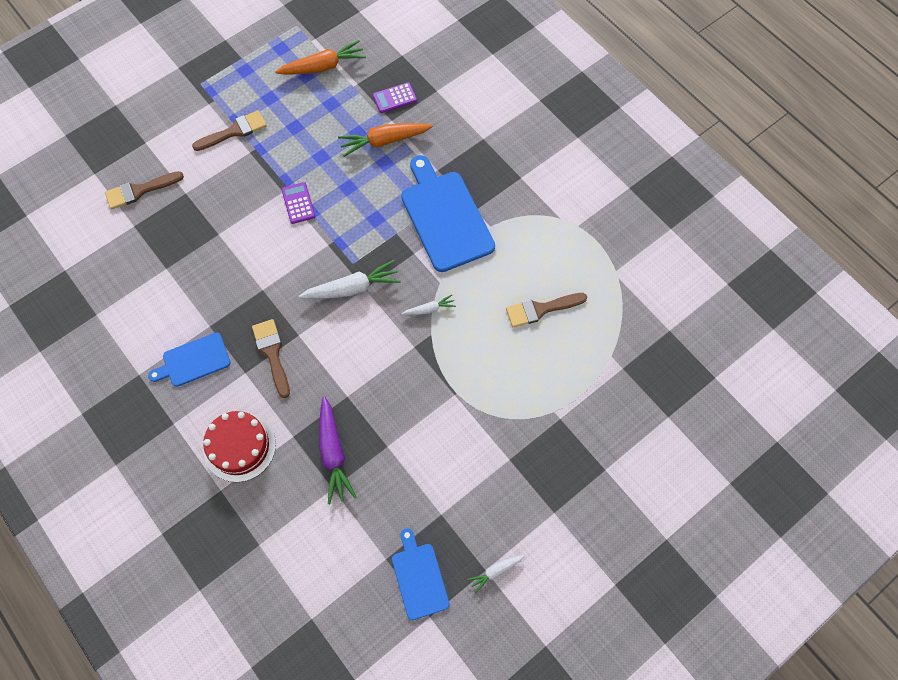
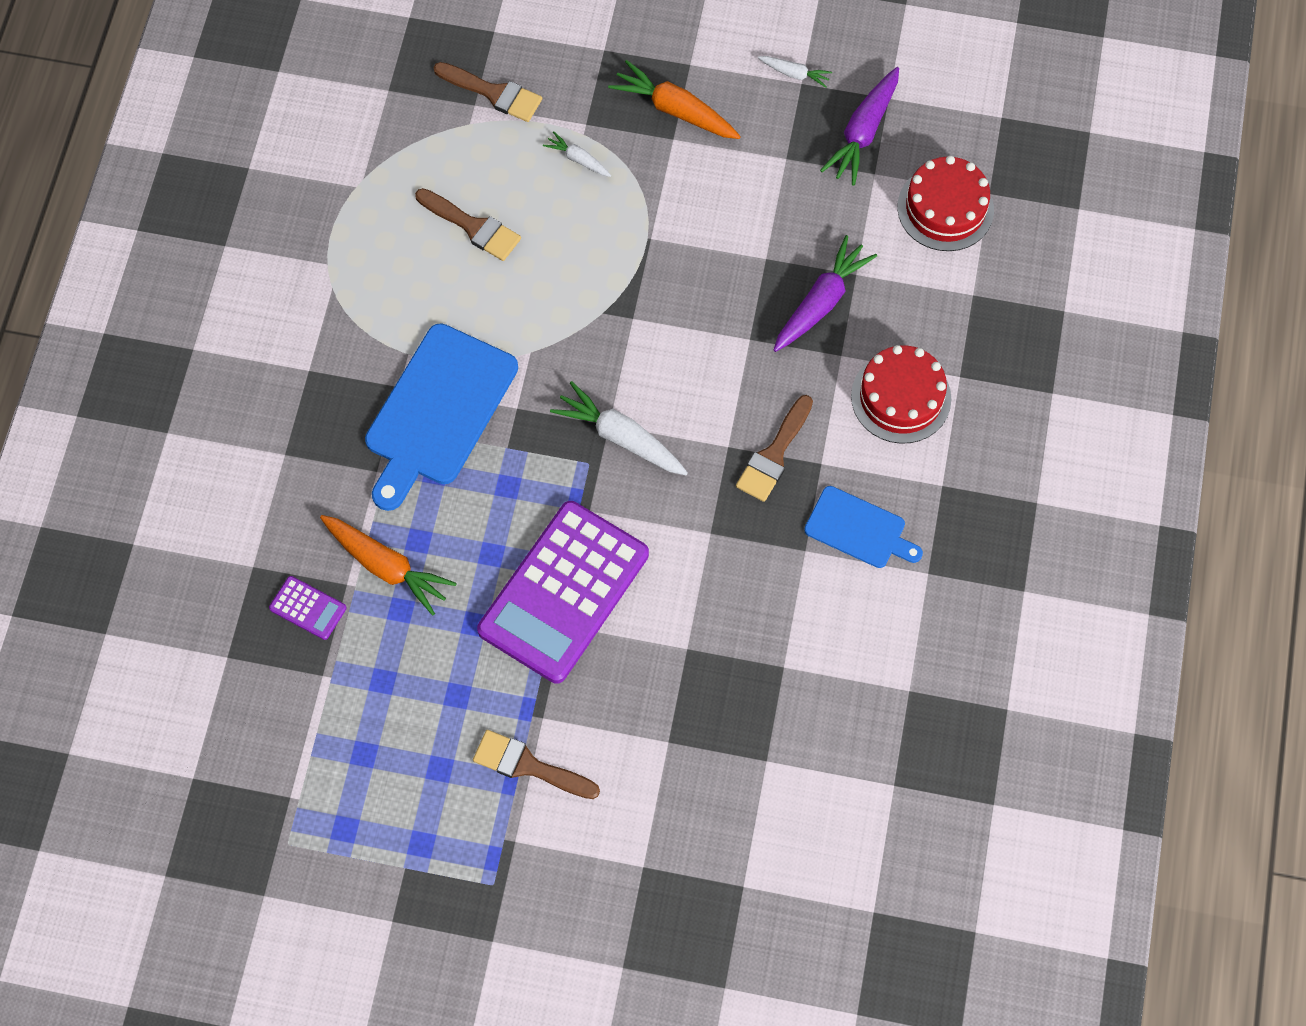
camera: 130 degrees left, 0 degrees up
(140, 190) = (714, 802): brown brush -> brown brush (493, 93)
(298, 203) = (564, 592): purple calculator -> purple calculator, size x2.48
(323, 66) = (330, 743): orange carrot -> orange carrot (675, 110)
(325, 581) = (945, 208): none -> red cake
(419, 577) = (863, 132): blue cutting board -> purple carrot
(429, 309) = (573, 337): white carrot -> white carrot (578, 159)

